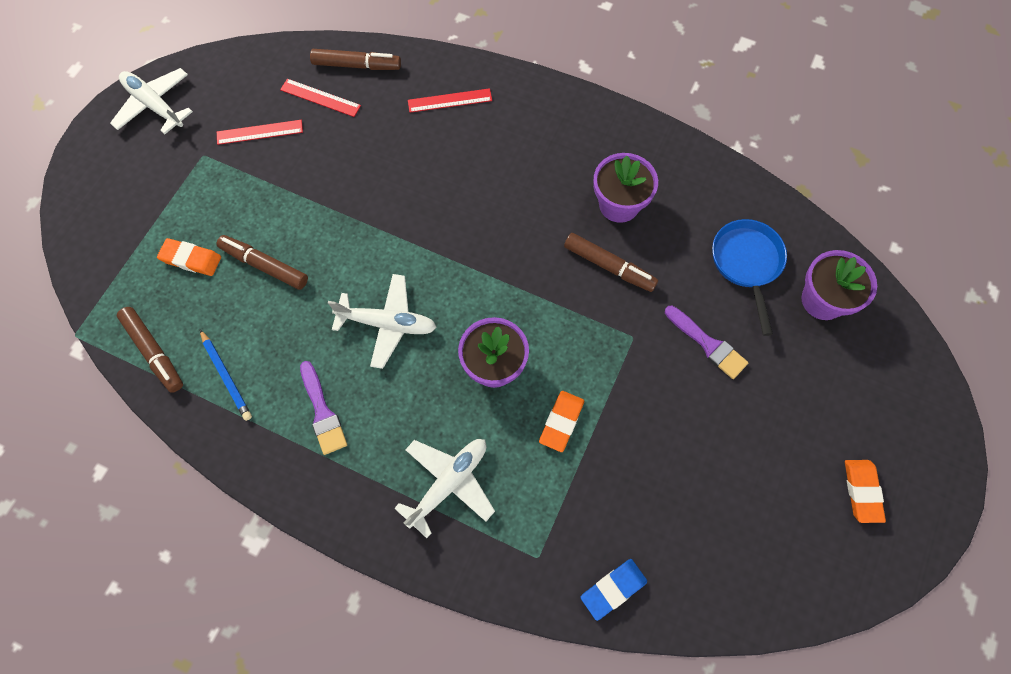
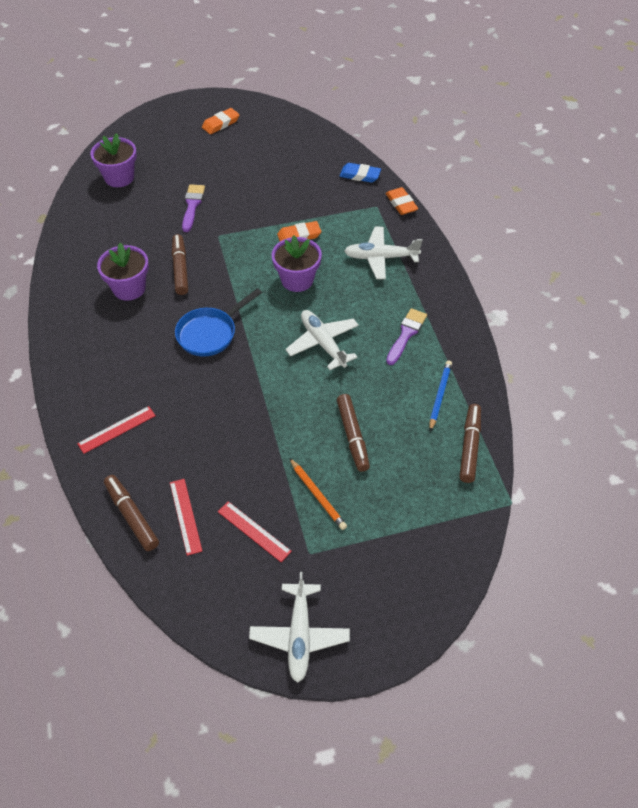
camera: 130 degrees left, 15 degrees down
(191, 259) = (392, 483): orange eraser -> orange eraser (401, 203)
(241, 196) = (317, 496): none -> orange pencil
(450, 100) = (117, 429): red ruler -> red ruler turned 75 degrees counterclockwise
(747, 264) = (122, 215): blue pan -> blue pan (210, 333)

